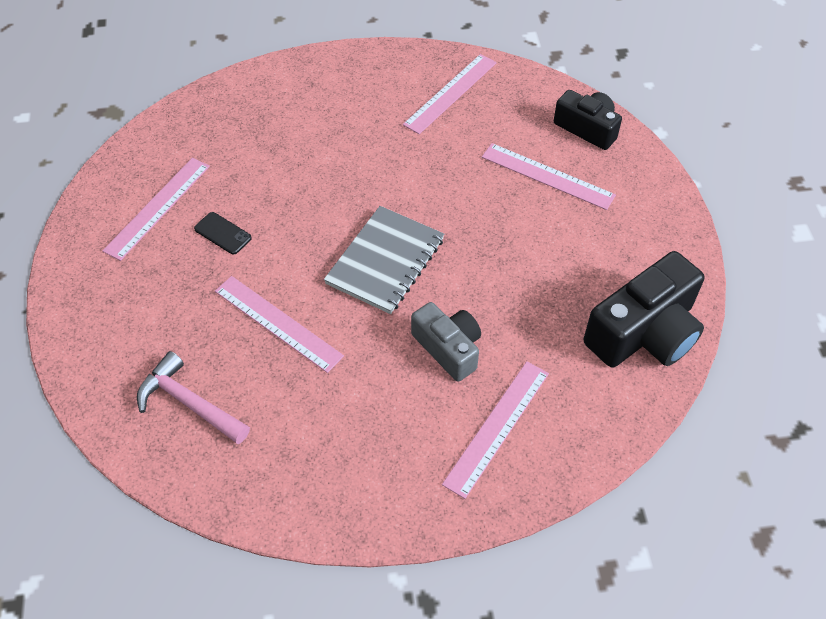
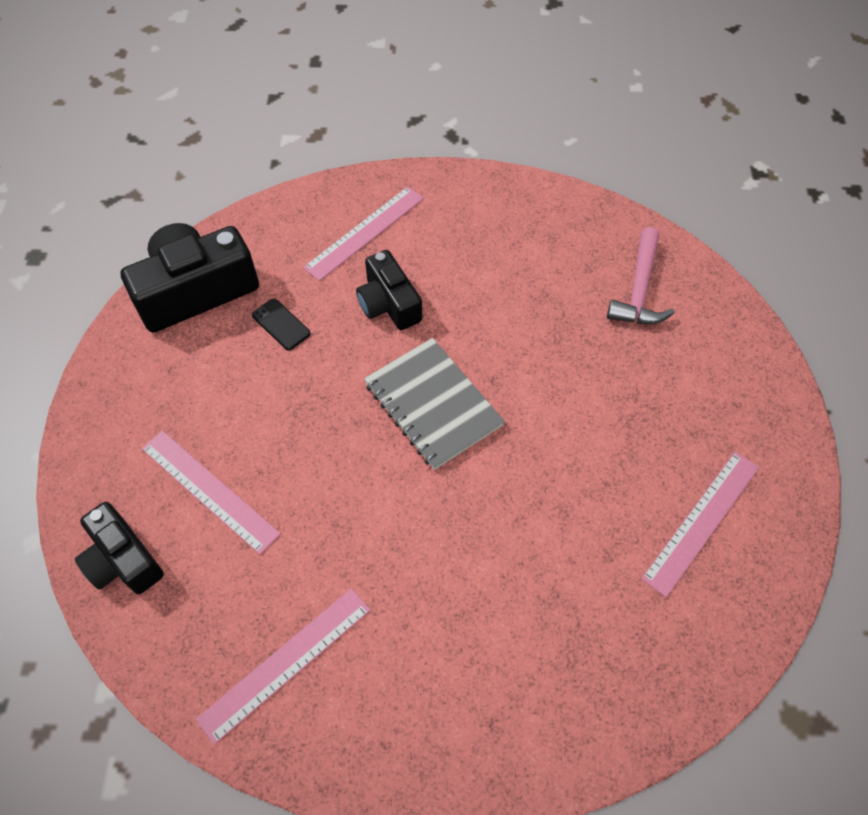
camera: 170 degrees left, 5 degrees up
(189, 403) = (639, 290): pink hammer -> pink hammer turned 60 degrees clockwise
(223, 233) = (617, 470): black phone -> black phone (281, 324)
(278, 323) = (555, 353): pink ruler -> none
(385, 261) = (432, 405): grey notebook -> grey notebook turned 75 degrees counterclockwise
(448, 348) = (389, 303): grey camera -> black camera

